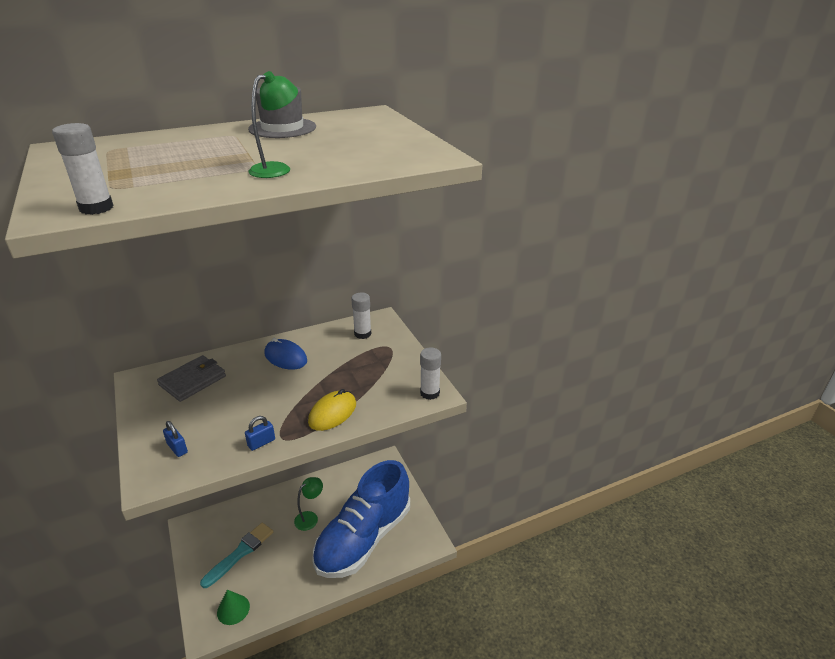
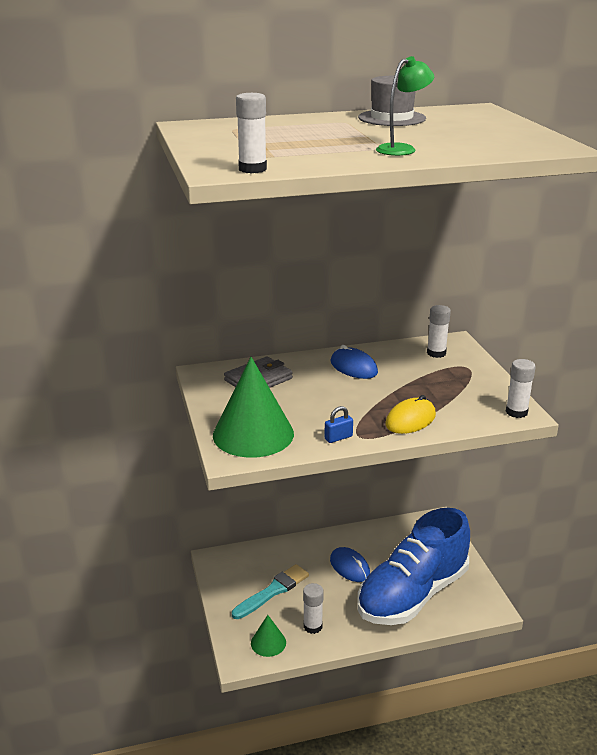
camera: 10 degrees right, 5 degrees down
(177, 448) = (253, 434): blue padlock -> green cone
(274, 585) = (312, 626): none -> white glue stick
(310, 517) = (350, 567): green lamp -> blue mouse

